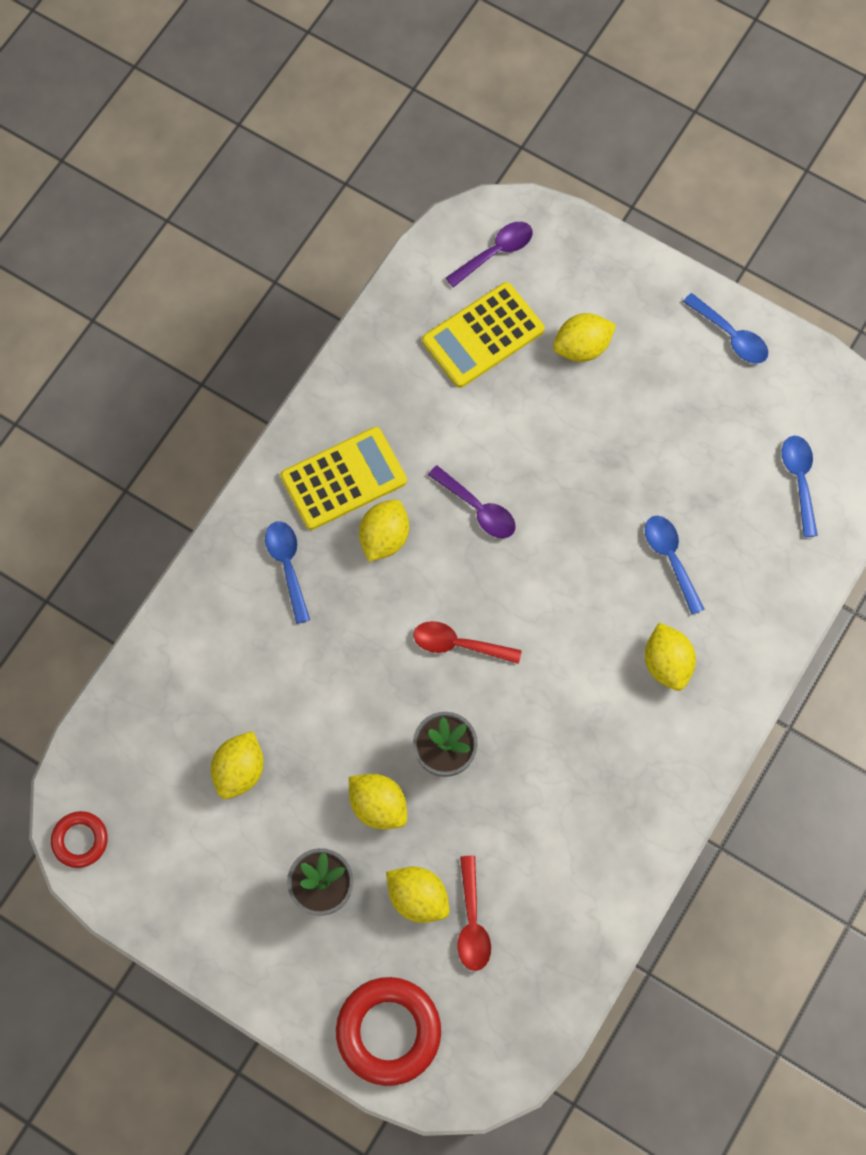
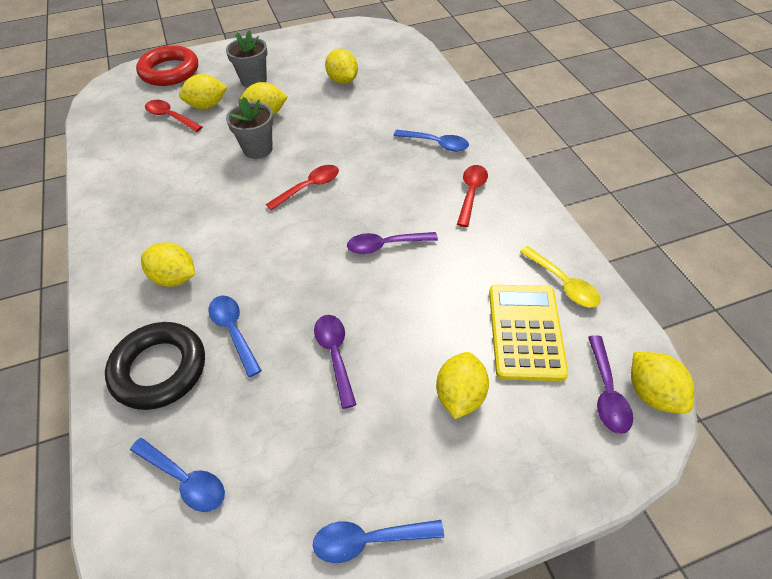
camera: 130 degrees right, 20 degrees down
(80, 840) = (370, 28): red ring -> none
(343, 479) = (471, 193): yellow calculator -> red spoon
(384, 537) = (412, 191): yellow lemon -> yellow lemon (652, 393)
(405, 334) = (563, 283): none -> yellow spoon
(623, 461) = (335, 355): none -> purple spoon
(670, 558) = (233, 331): blue spoon -> blue spoon turned 135 degrees counterclockwise
(749, 583) = (159, 369): none -> black ring

